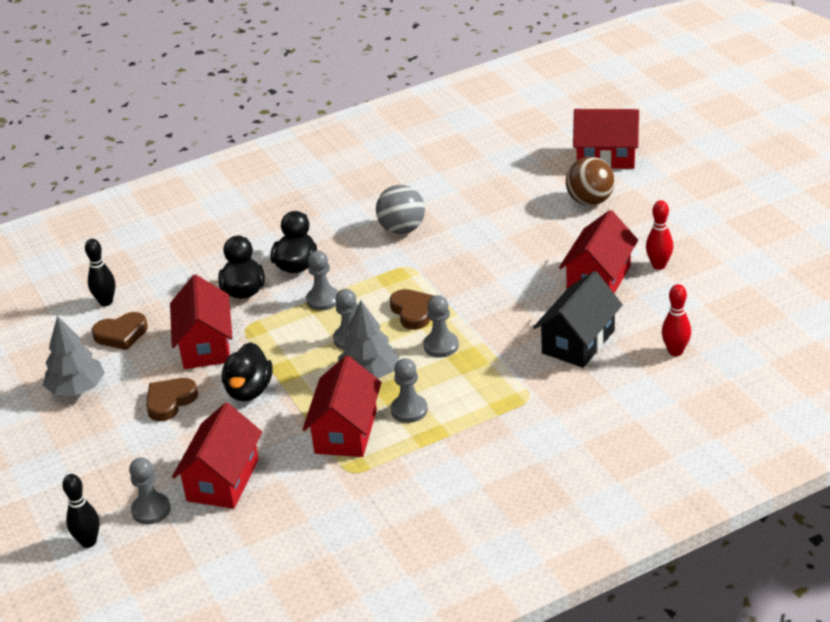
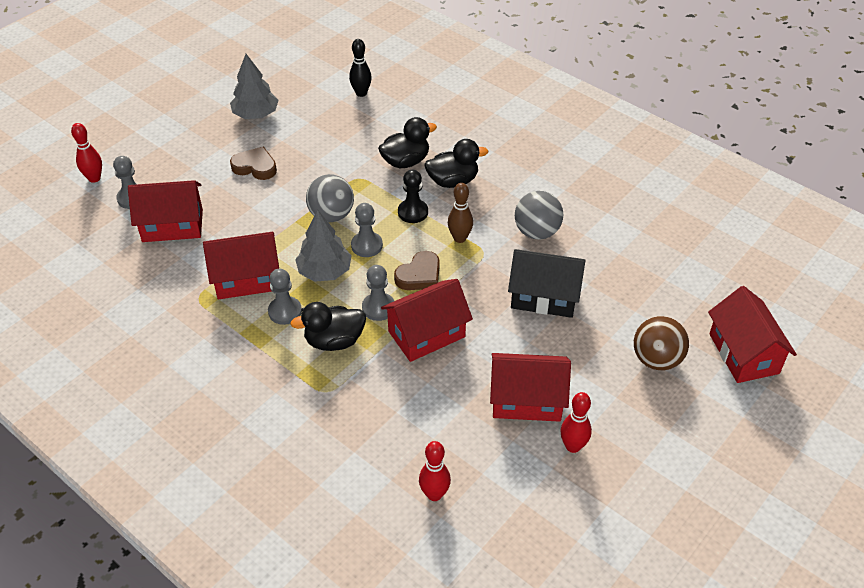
camera: 65 degrees right, 10 degrees up
(88, 542) = (94, 178): black bowling pin -> red bowling pin
(121, 334) = (325, 114): brown heart -> none
(206, 345) = (328, 163): red house -> red house (426, 334)
(249, 390) = (281, 206): black duck -> black duck (334, 341)
(289, 356) = (331, 215): none -> grey ball
(323, 300) = (413, 212): grey pawn -> black pawn
(380, 277) = (459, 238): none -> brown bowling pin
(578, 342) = (420, 408): black house -> black house (544, 297)

